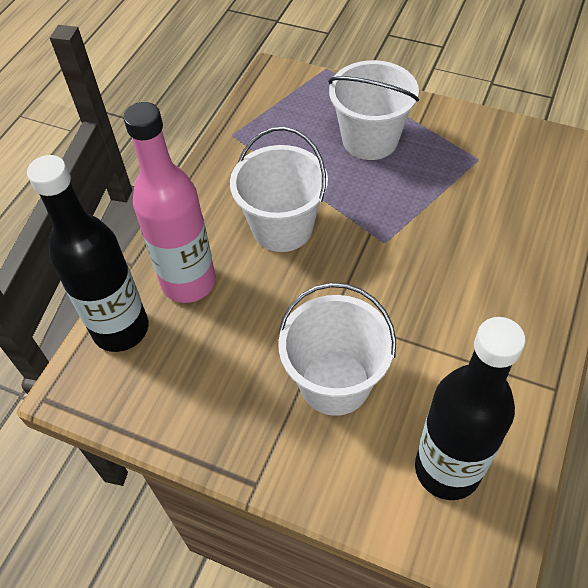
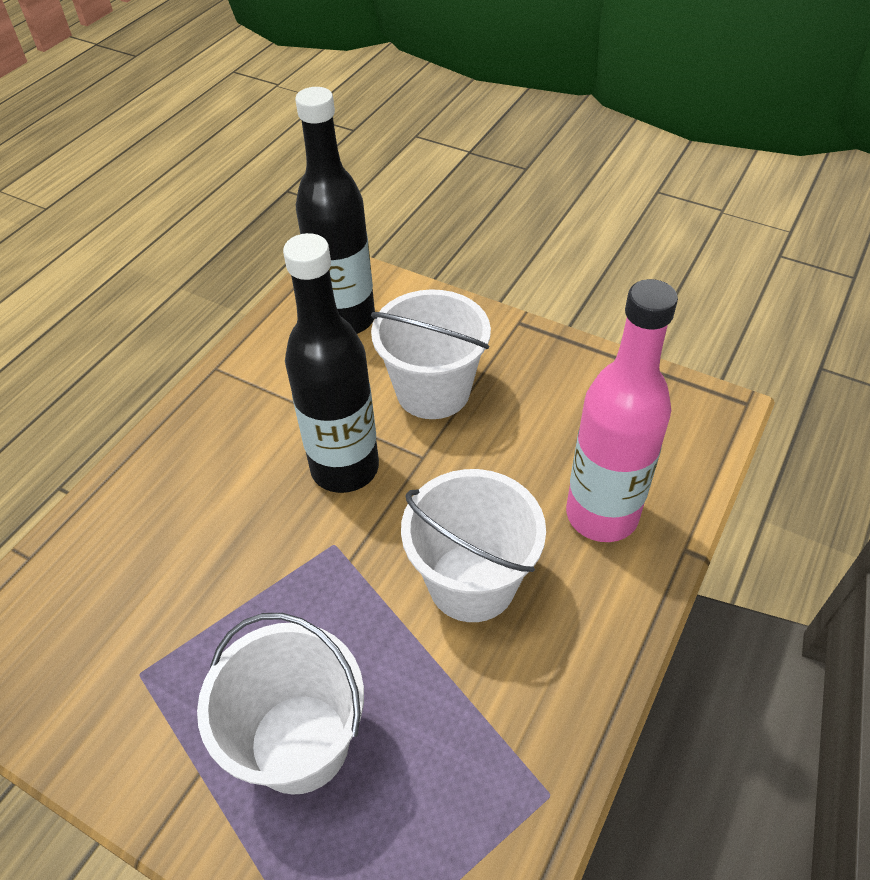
camera: 175 degrees left, 5 degrees down
(121, 329) = (679, 465): black bottle -> black bottle (345, 468)

